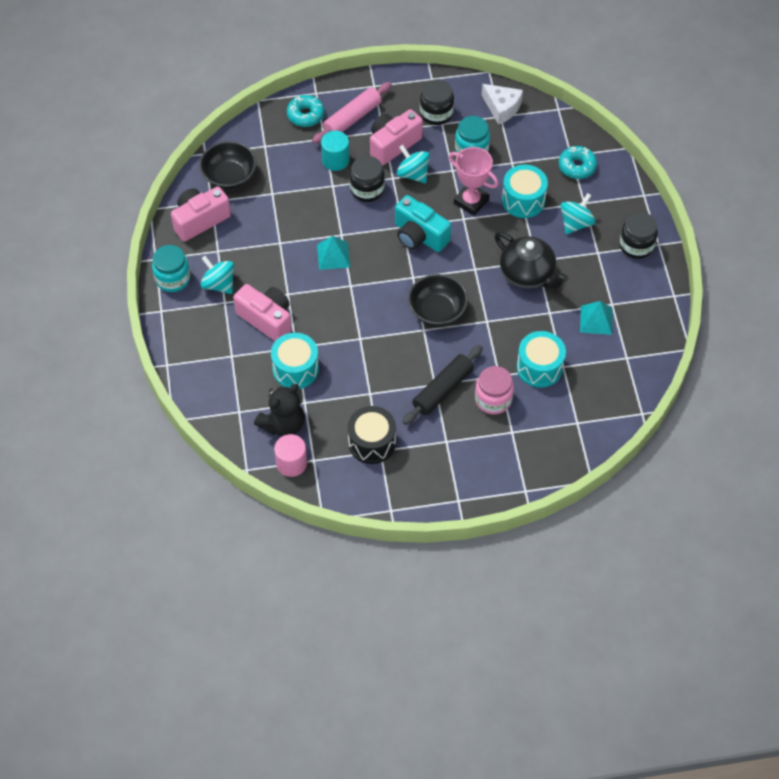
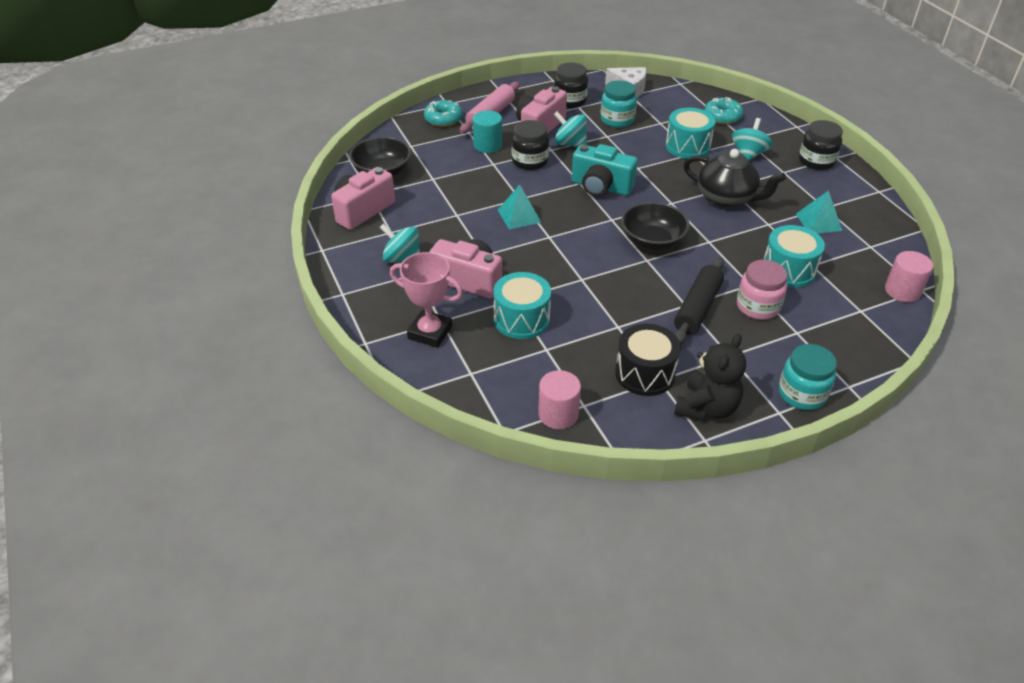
camera: 15 degrees left, 15 degrees down
(172, 278) = (347, 263): turquoise jar -> turquoise jar (802, 394)
(283, 424) = (530, 376): black teddy bear -> black teddy bear (706, 408)
(471, 201) = (638, 154): pink trophy -> pink trophy (430, 332)
(624, 411) = (902, 291): none -> pink cylinder

